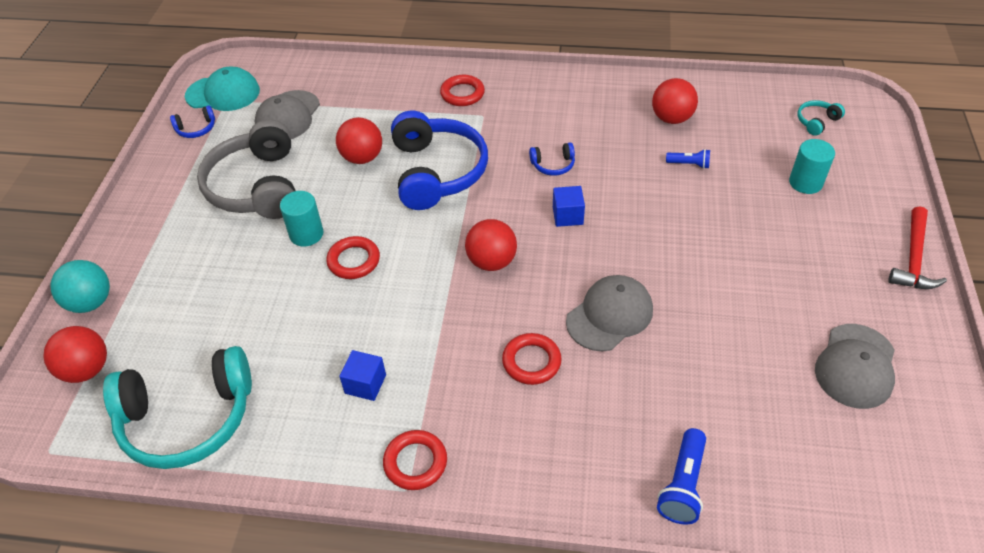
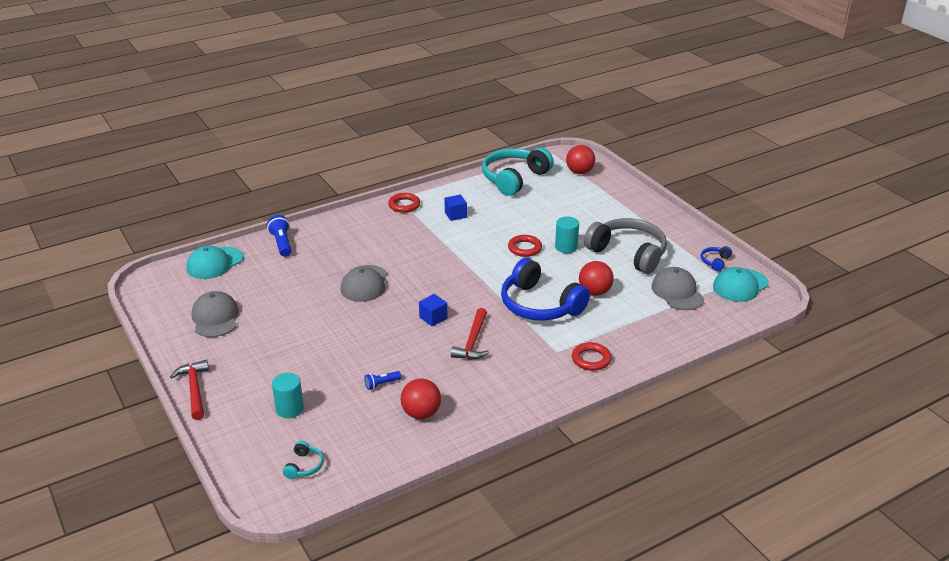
camera: 140 degrees right, 15 degrees down
(91, 302) = (619, 186): turquoise ball -> none
(491, 261) = (452, 278): red ball -> none
(531, 361) = (387, 251): red ring -> none
(553, 165) = (473, 341): blue headphones -> red hammer
(822, 500) = (214, 263): none -> turquoise cap

